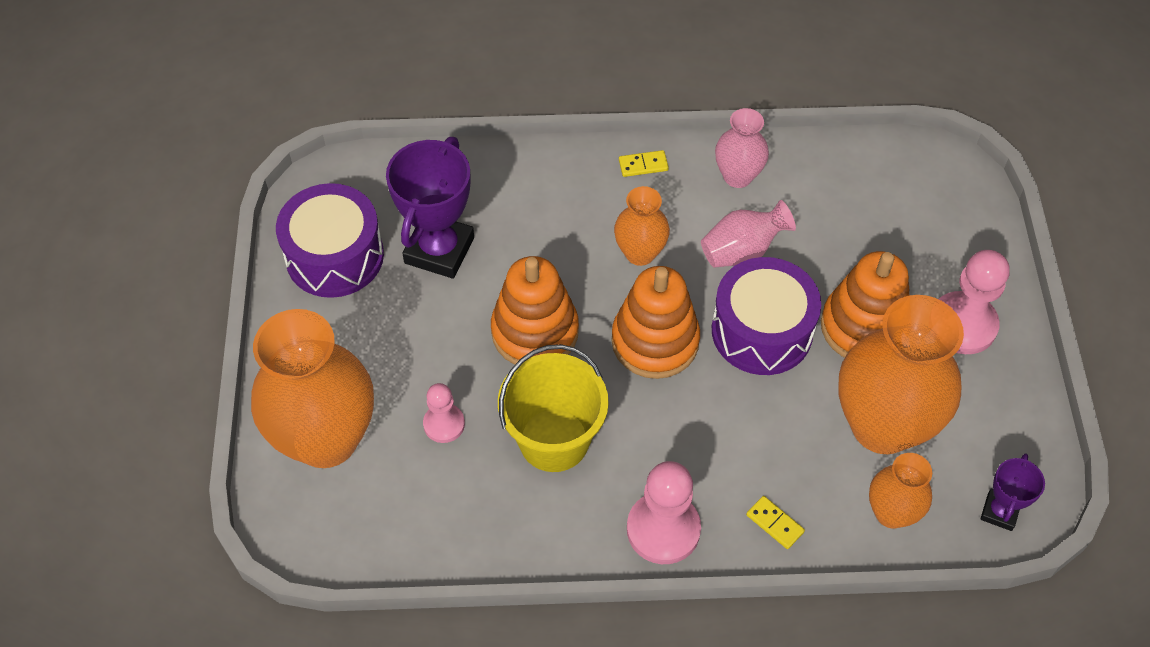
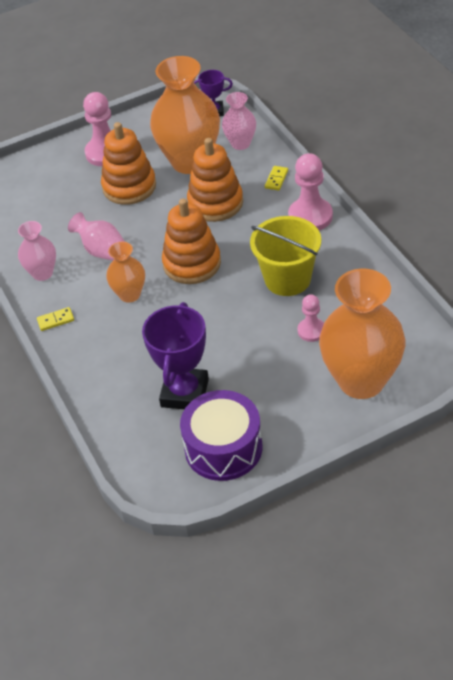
camera: 110 degrees left, 10 degrees down
(439, 250) = (185, 393): purple trophy -> purple trophy turned 75 degrees counterclockwise
(535, 332) = (219, 318): orange stacking toy -> orange stacking toy (215, 203)
(643, 165) = (55, 320): yellow domino -> yellow domino turned 75 degrees counterclockwise
(761, 331) = (156, 223): purple drum -> none
(891, 513) = (240, 143): orange vase -> pink vase

